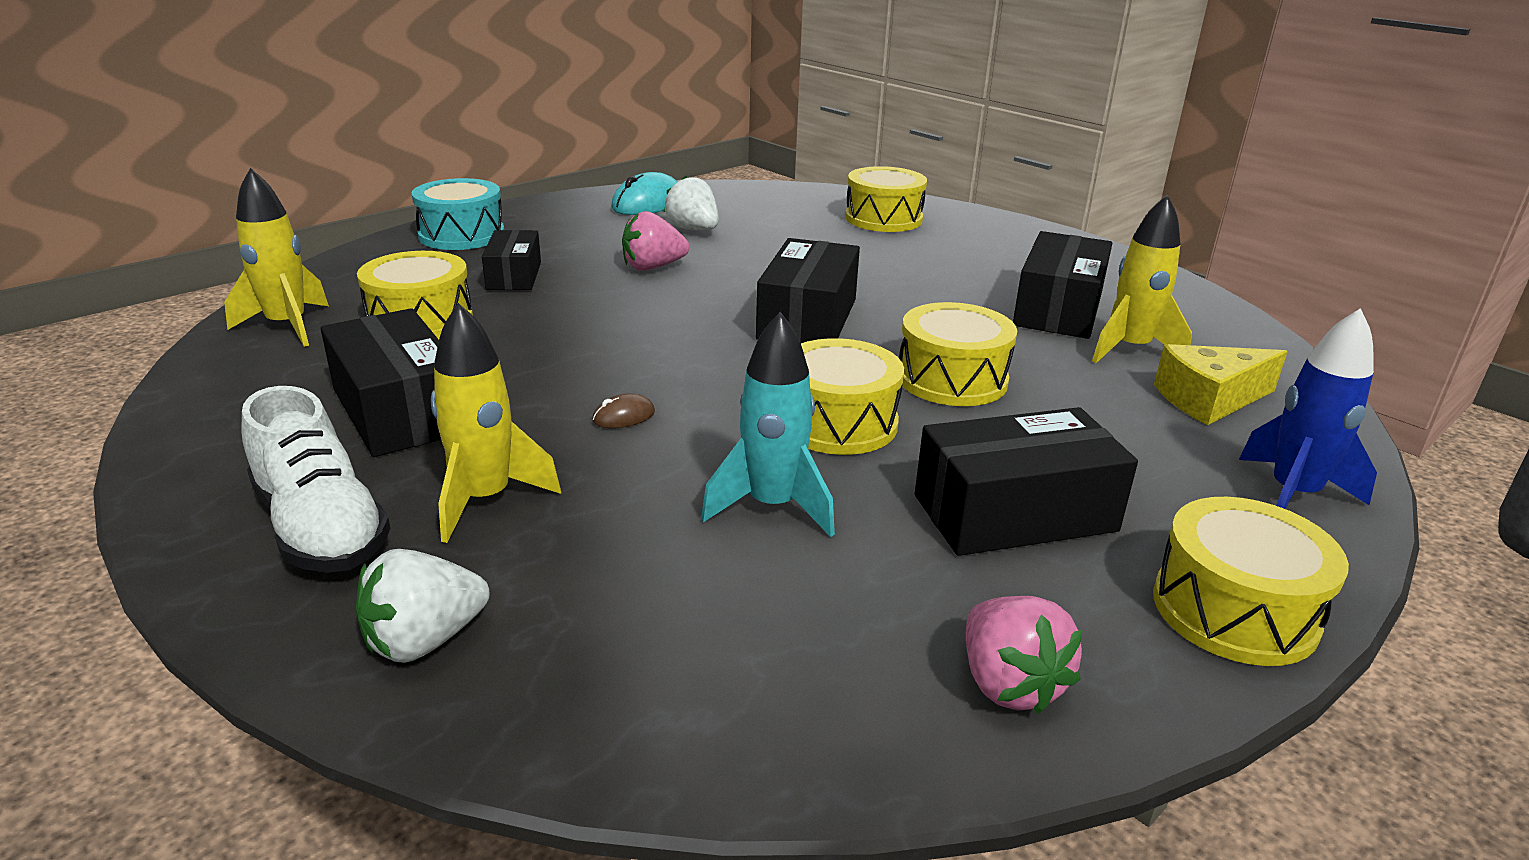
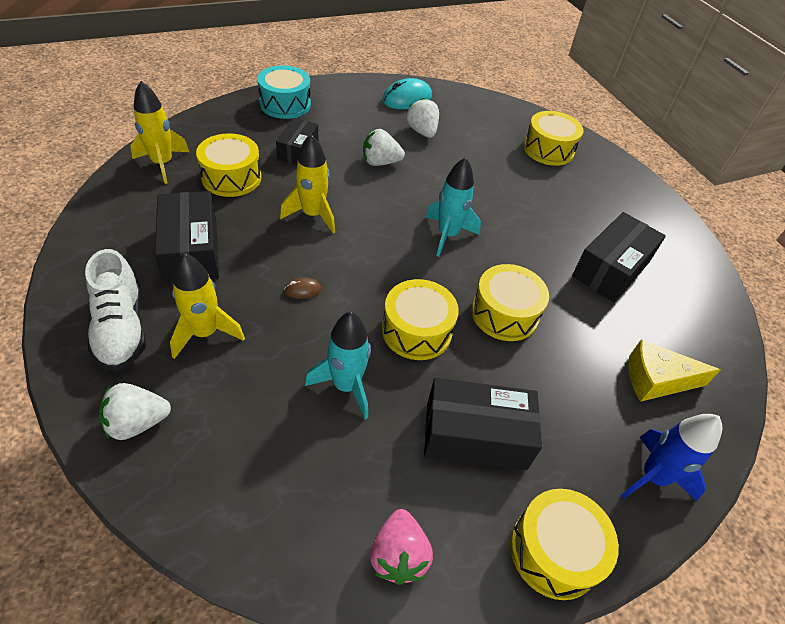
camera: 15 degrees right, 20 degrees up
(653, 267) = (380, 162): pink strawberry -> white strawberry
(807, 319) = (447, 235): black box -> turquoise rocket
(1130, 349) = (634, 319): yellow rocket -> yellow rocket (313, 215)

